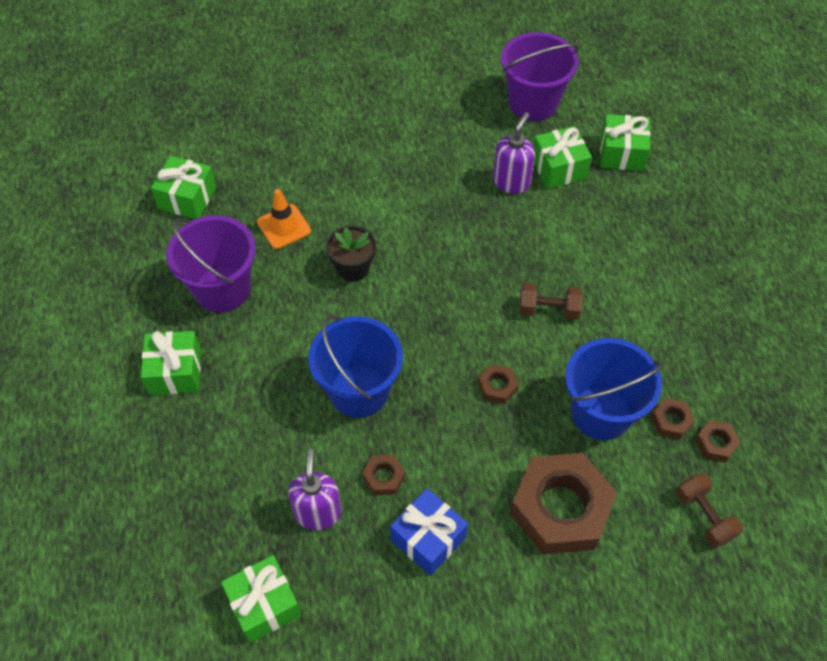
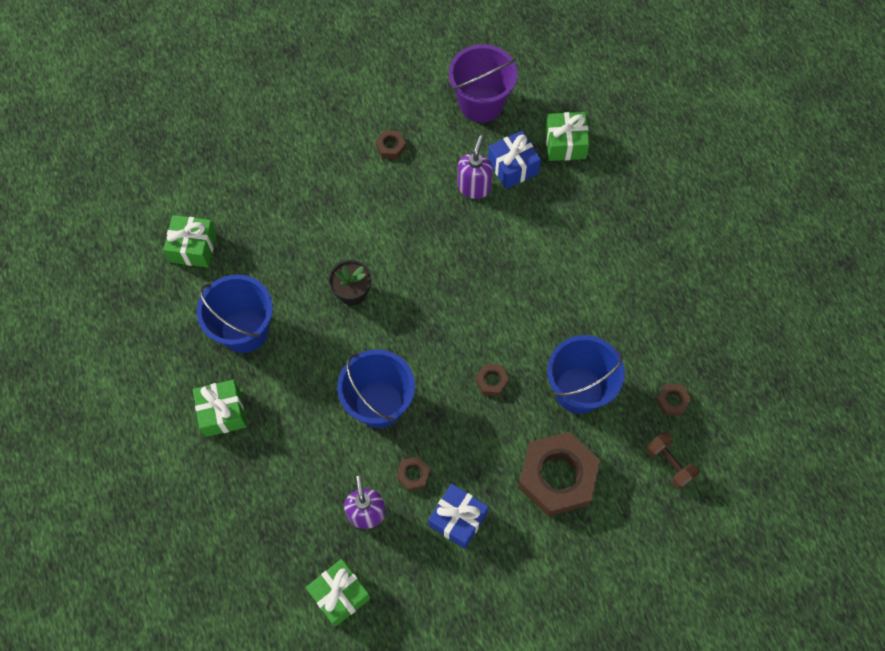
camera: 10 degrees left, 10 degrees up
(222, 289) = (244, 330): purple bucket -> blue bucket
(284, 226) = (285, 262): orange traffic cone -> none
(548, 310) = (523, 305): brown dumbbell -> none
(558, 168) = (513, 167): green gift -> blue gift
(671, 421) = (635, 387): brown nut -> brown nut (391, 147)

